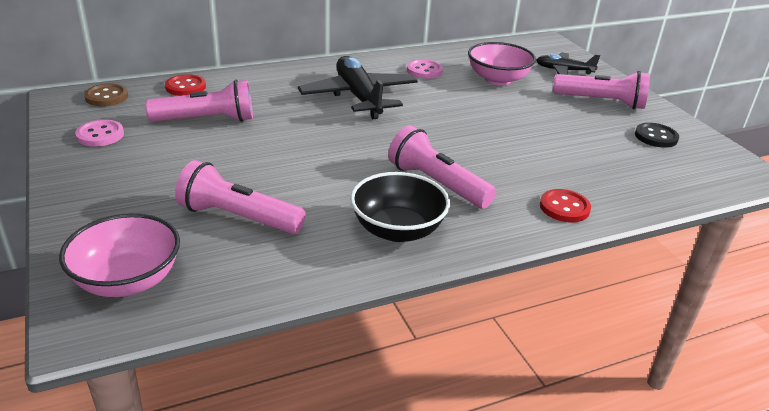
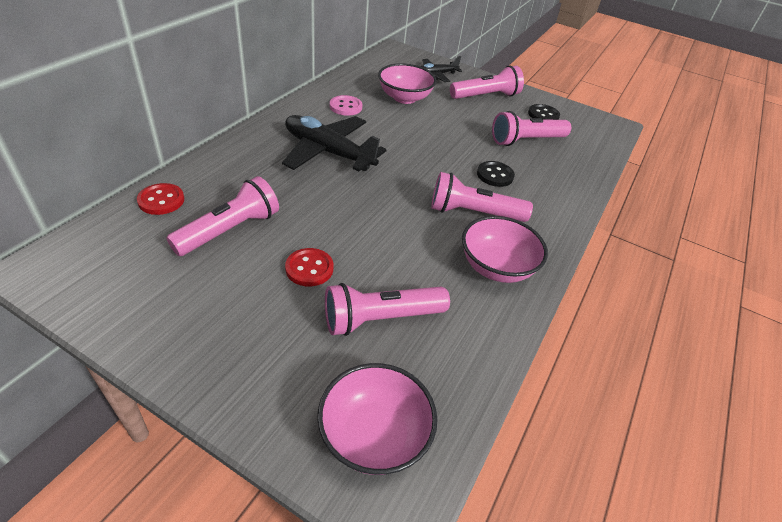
camera: 40 degrees left, 10 degrees up
(100, 135) = (143, 296): pink button -> none
(106, 97) = (89, 246): brown button -> none
(397, 230) = (496, 267): black bowl -> pink bowl
(508, 165) = (495, 175): none -> black button
(564, 207) = (560, 196): red button -> red button (309, 268)
(595, 151) = (526, 140): none -> pink flashlight

